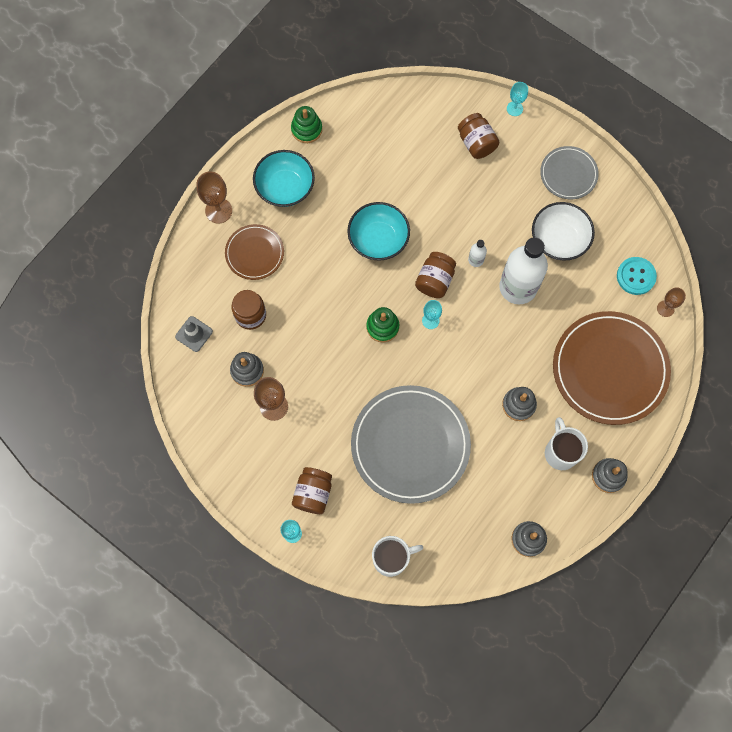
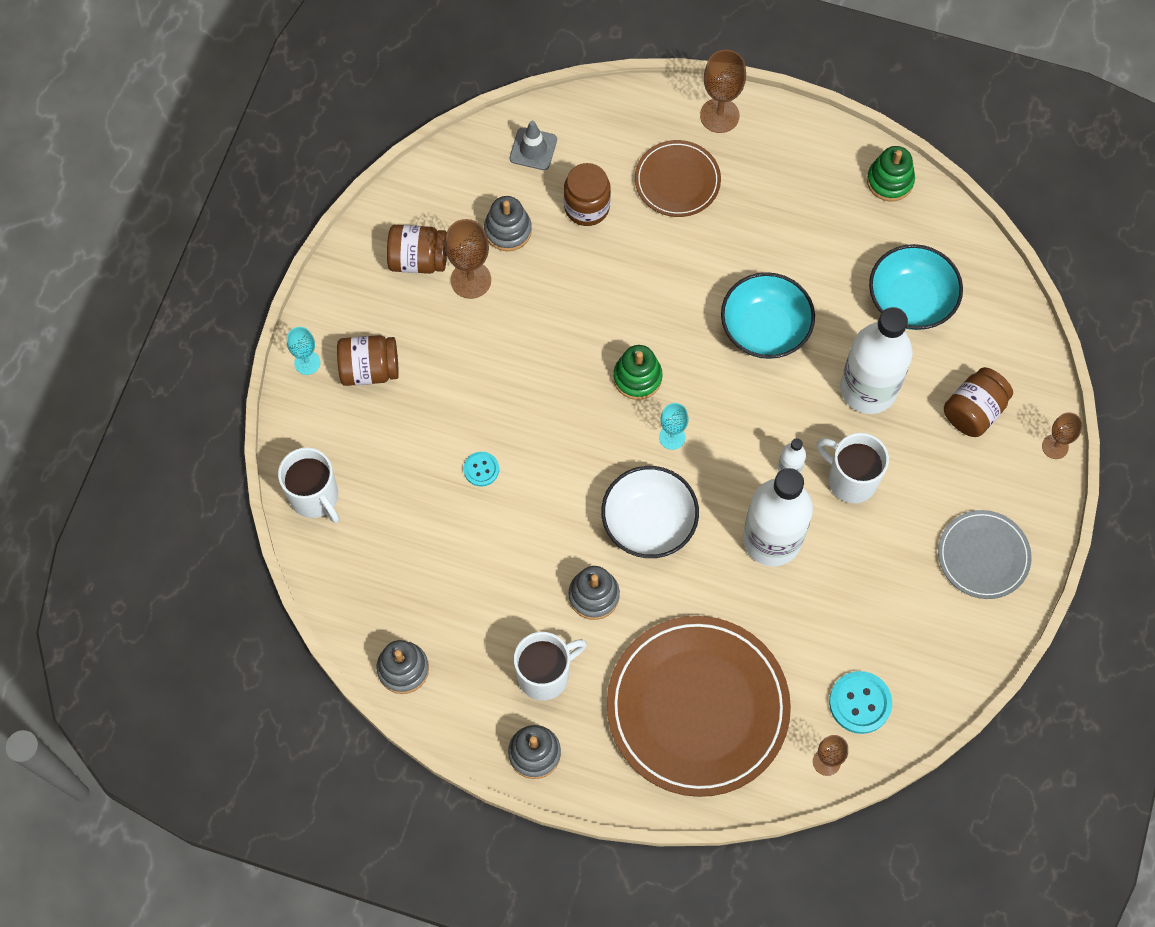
camera: 70 degrees right, 5 degrees down
(285, 187) = (790, 184): turquoise bowl -> turquoise bowl (910, 301)
(410, 445) = (481, 469): grey plate -> turquoise button
(435, 280) = (734, 423): brown jar -> brown jar (418, 259)
(440, 195) = (868, 389): none -> white bottle
(495, 228) = (850, 479): none -> white mug
(514, 108) = (1055, 446): turquoise goblet -> brown goblet
(559, 239) = (871, 574): white bowl -> white bowl (648, 523)

